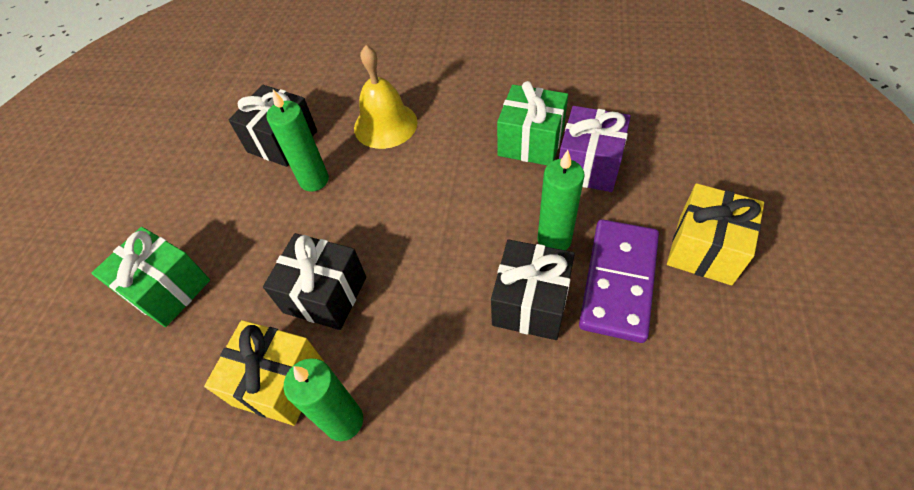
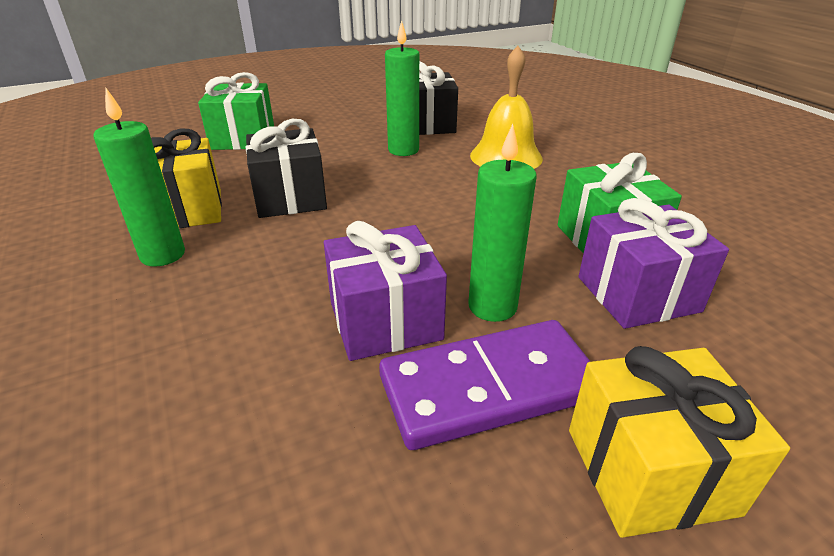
camera: 50 degrees right, 20 degrees down
(530, 303) = (385, 321): black gift -> purple gift

